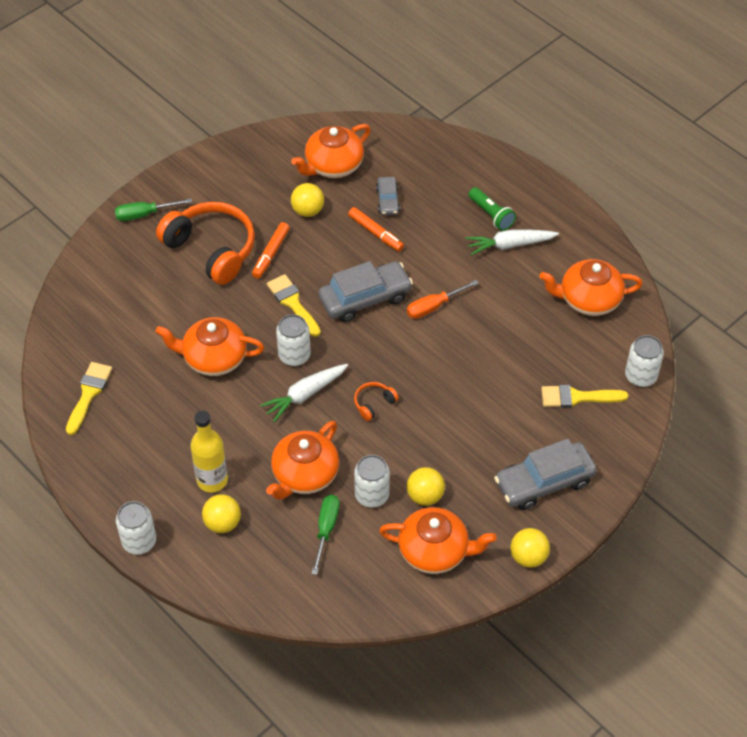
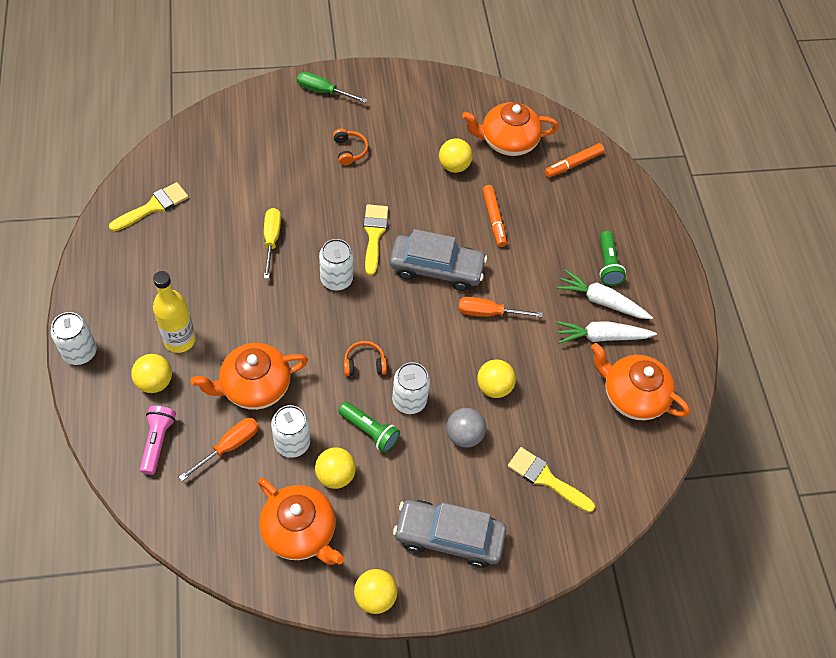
camera: 30 degrees right, 5 degrees up
(211, 249) = (349, 150): orange headphones -> orange headphones, size x0.42
(213, 358) = (271, 240): orange teapot -> yellow screwdriver
(267, 563) = (157, 442): none -> pink flashlight
(271, 254) = (392, 183): orange marker -> orange marker (573, 164)
(305, 395) = (315, 318): white carrot -> white carrot (602, 337)
(326, 529) = (229, 446): green screwdriver -> orange screwdriver
(388, 201) = (528, 198): grey car -> none
(422, 448) = (369, 431): none -> green flashlight
(485, 358) = (494, 387): none -> yellow ball
(493, 406) = (464, 435): none -> grey ball
(640, 376) = (621, 499): white can -> white can (409, 400)

